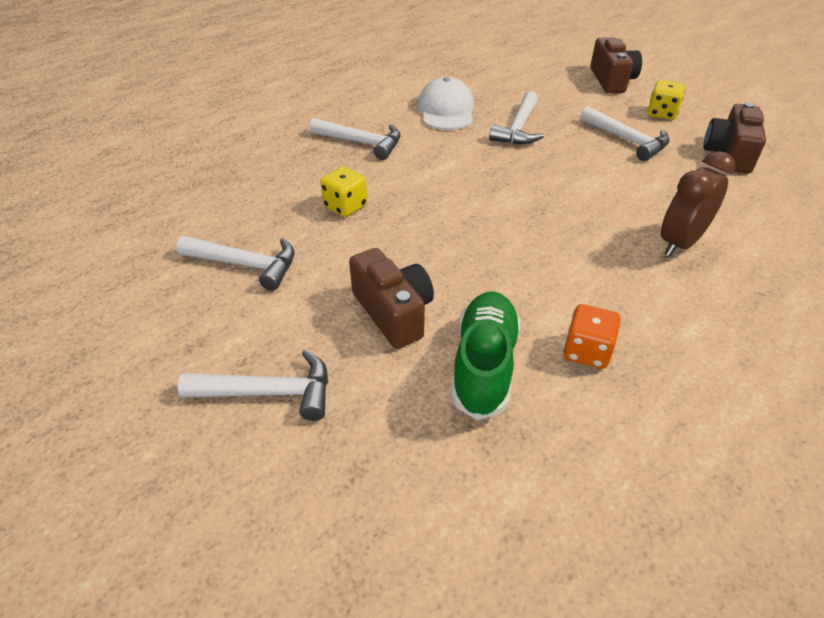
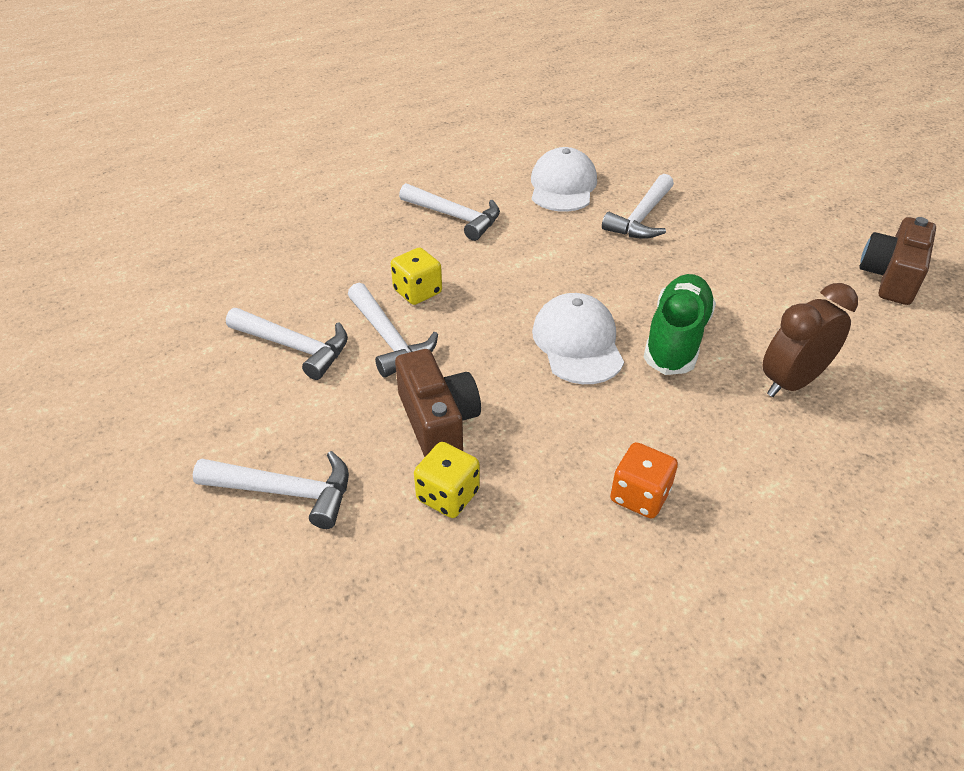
camera: 10 degrees right, 0 degrees up
(484, 365) = (520, 495): green shoe -> green shoe (676, 339)
(496, 232) = (577, 343): none -> white cap
(611, 80) = (774, 166): brown camera -> none
(627, 140) = (769, 246): white hammer -> white hammer (389, 339)
(662, 113) = (823, 215): yellow dice -> yellow dice (448, 495)

